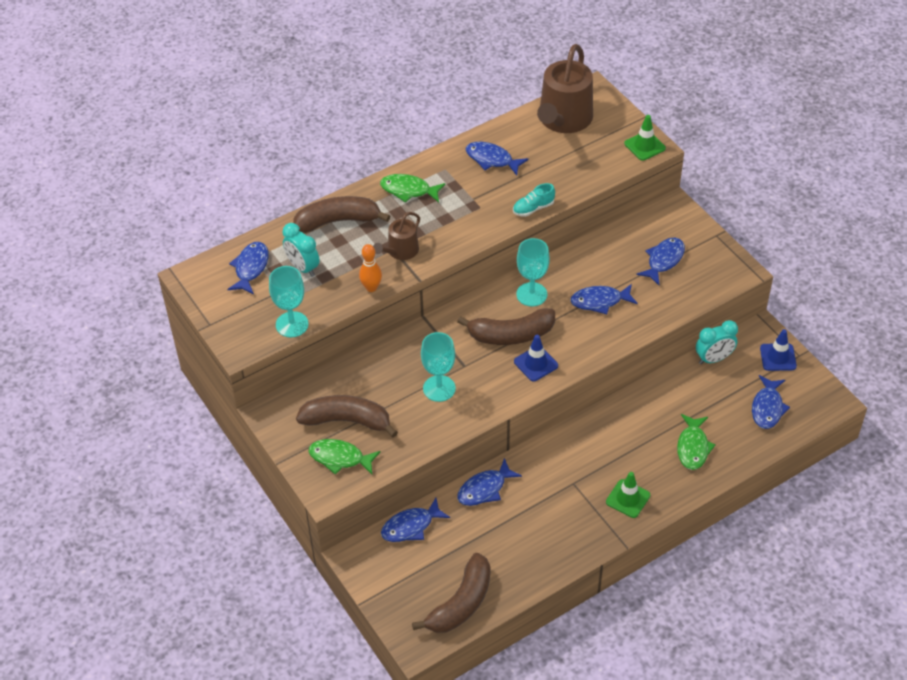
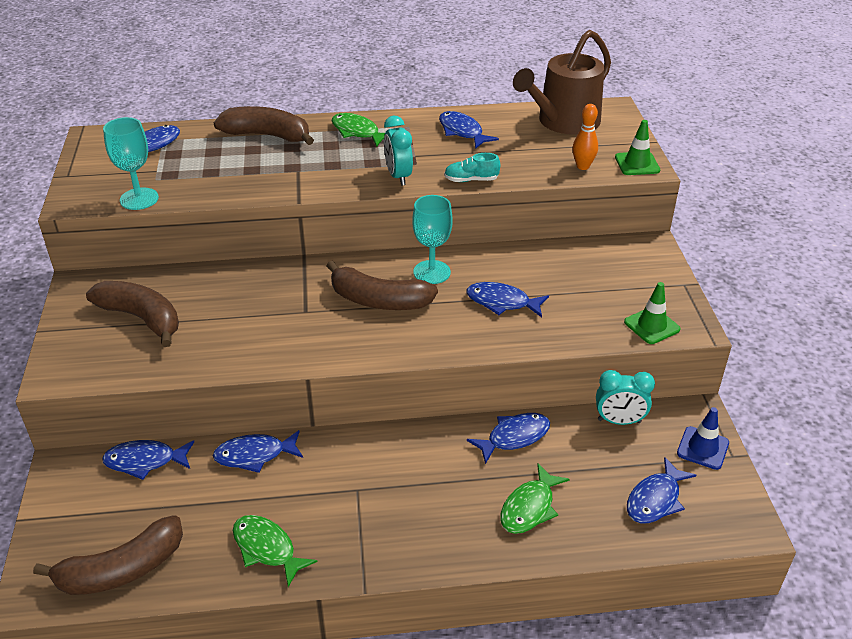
camera: 25 degrees right, 10 degrees down
(303, 267) = (198, 159): turquoise clock -> turquoise clock (398, 176)
(340, 458) = (100, 349): green fish -> green fish (267, 548)
(371, 288) = (245, 194): orange bowling pin -> orange bowling pin (582, 166)
(400, 251) = (303, 174): brown watering can -> none
(439, 388) = (260, 322): turquoise goblet -> none
(536, 363) = (383, 336): blue traffic cone -> none
(628, 499) = (408, 534): green traffic cone -> green traffic cone (652, 326)
(663, 260) = (604, 288): blue fish -> blue fish (514, 437)

